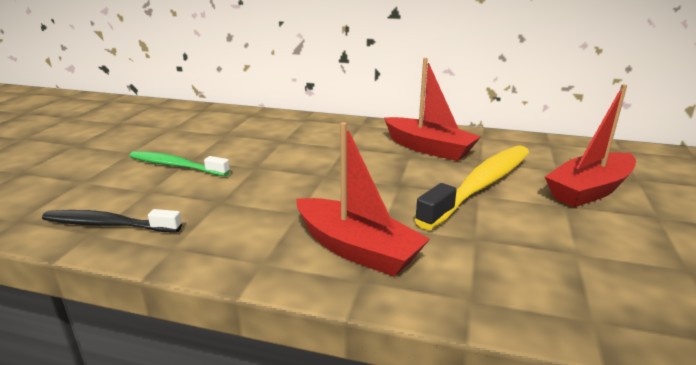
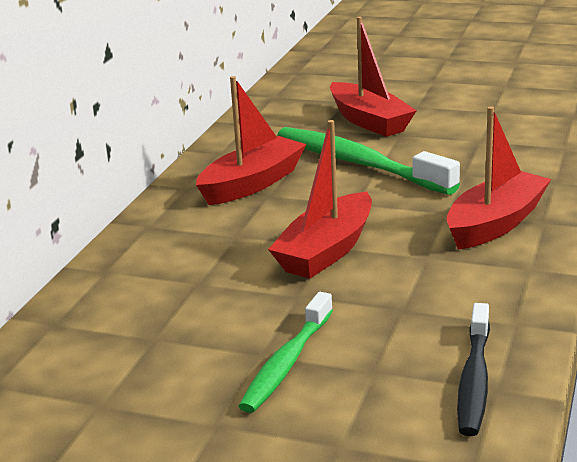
camera: 85 degrees left, 0 degrees up
(315, 175) = (326, 251): none -> red boat
(481, 185) = (358, 163): yellow toothbrush -> green toothbrush

